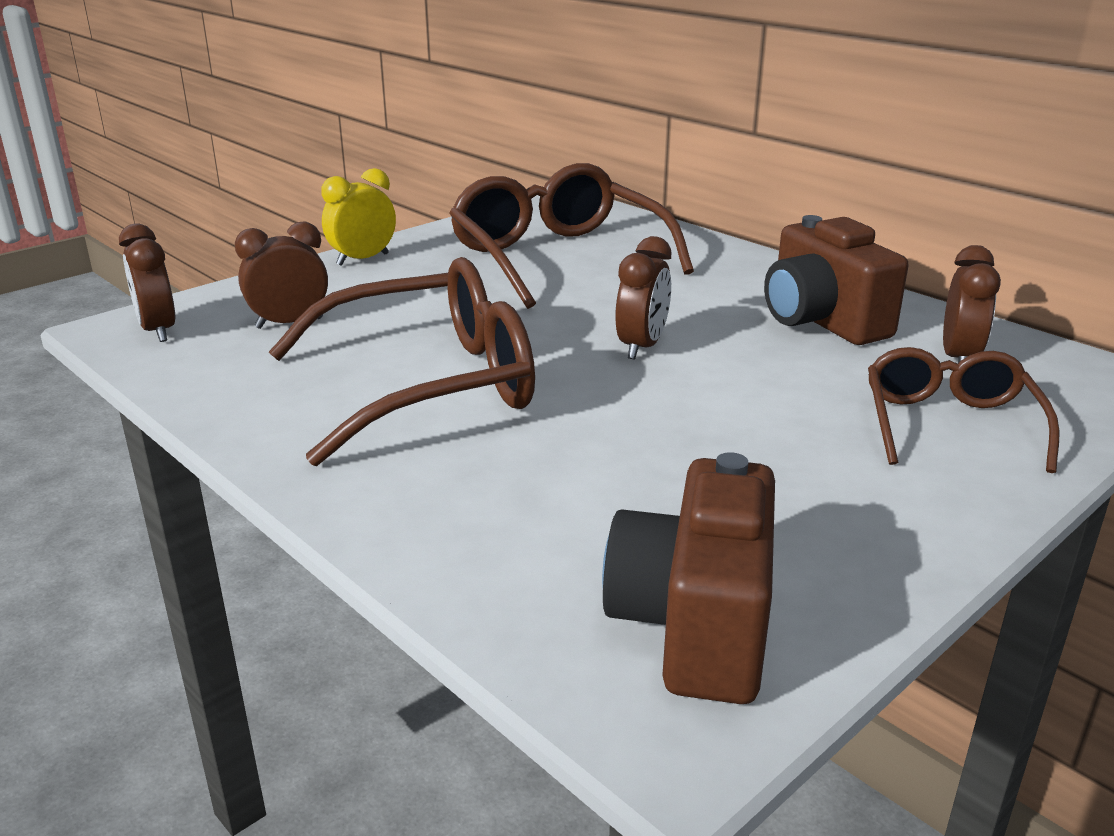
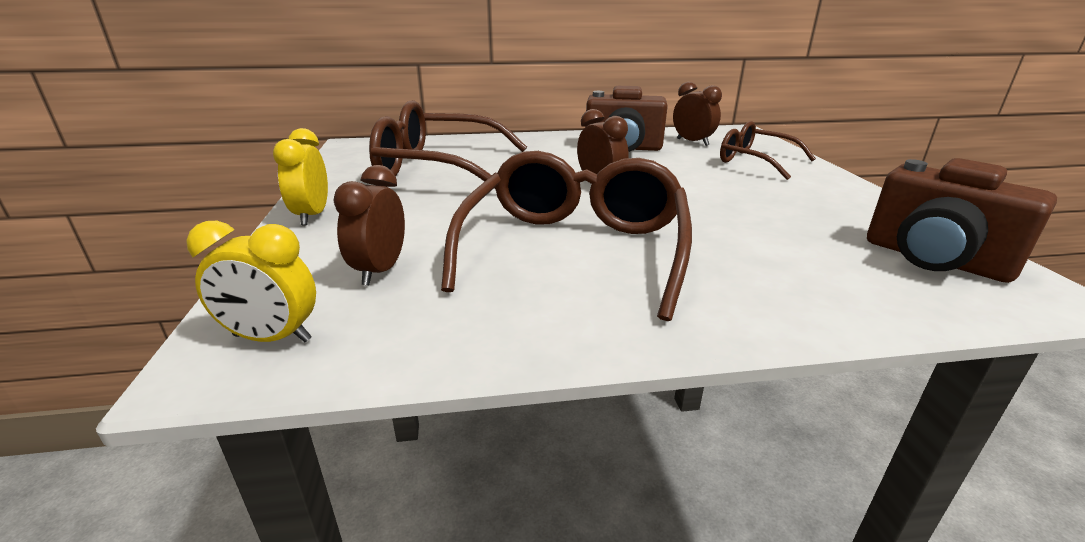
camera: 55 degrees left, 0 degrees up
(158, 330) = (272, 338): brown clock -> yellow clock

